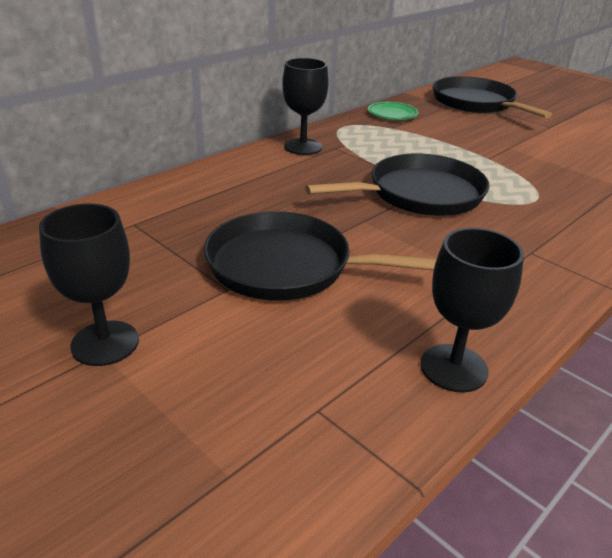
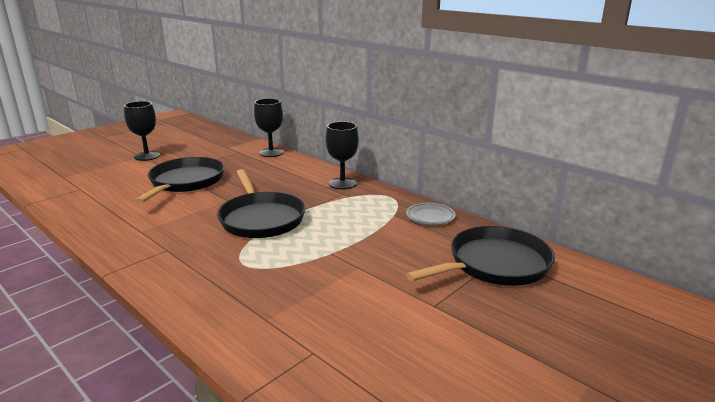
camera: 90 degrees right, 10 degrees down
(392, 114) = (430, 216): green plate -> grey plate
(453, 368) = (79, 215): black goblet -> black goblet (271, 152)

